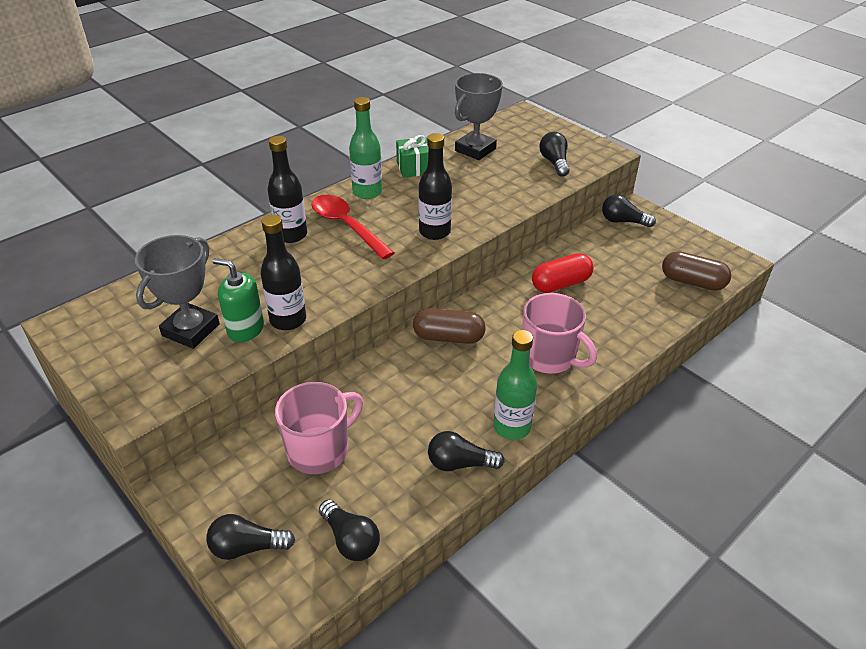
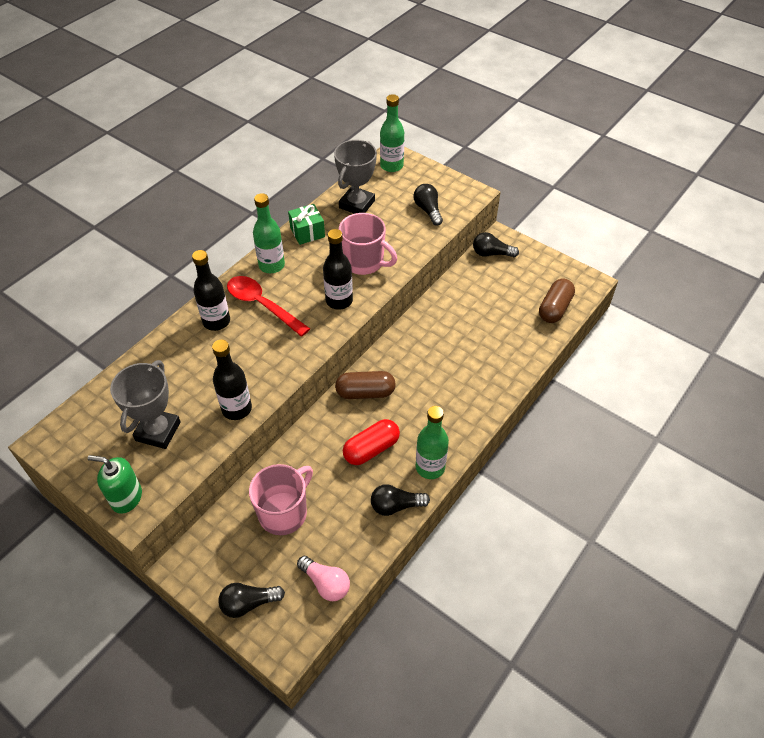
camera: 10 degrees left, 10 degrees up
(245, 329) = (204, 423): green soap dispenser -> green soap dispenser (126, 498)
(350, 540) = (326, 583): black light bulb -> pink light bulb
(521, 121) = (391, 166): none -> green bottle
(549, 357) = (449, 399): pink mug -> pink mug (364, 262)
(561, 284) = (448, 326): red capsule -> red capsule (371, 449)
(692, 282) = (554, 308): brown capsule -> brown capsule turned 75 degrees counterclockwise

